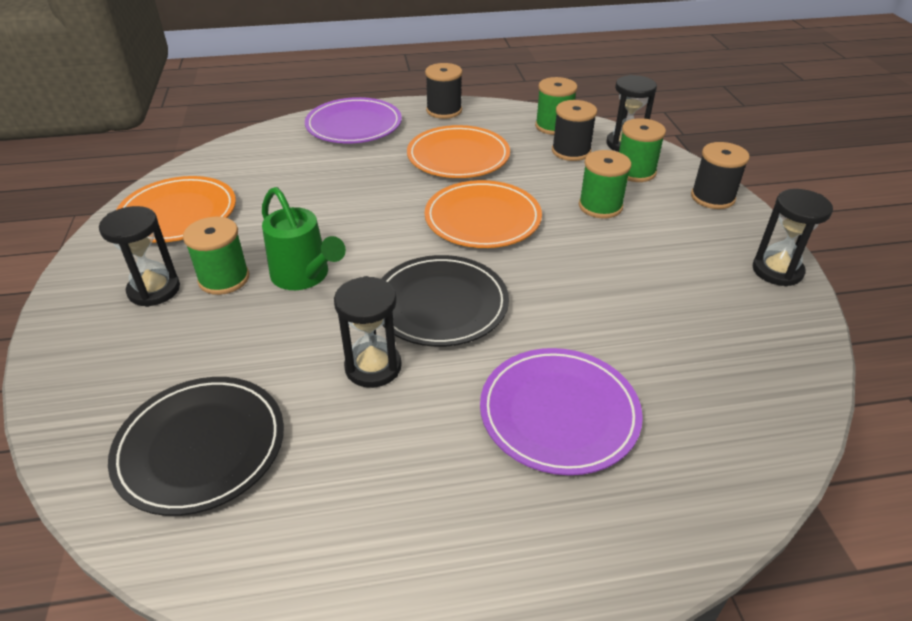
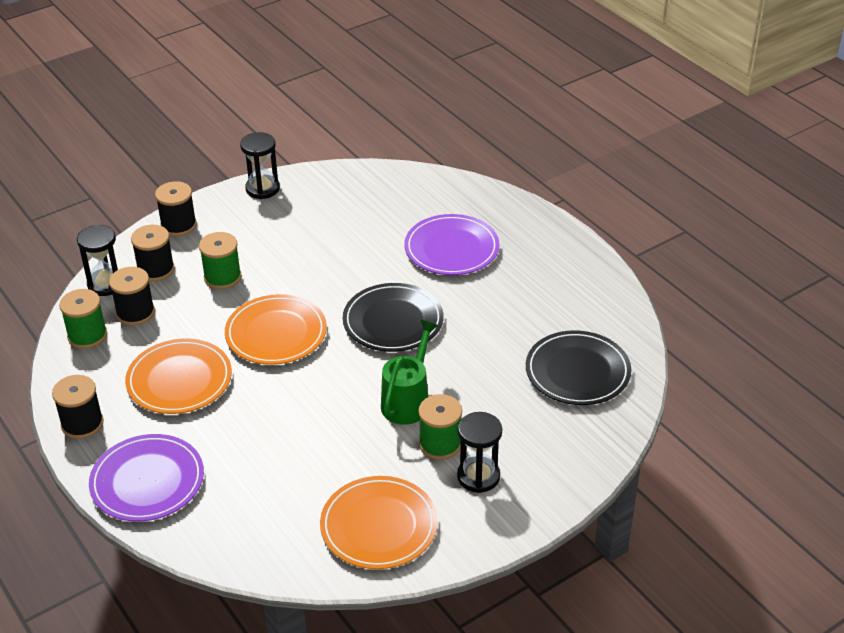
camera: 115 degrees left, 0 degrees up
(373, 367) = (470, 330): black hourglass -> none
(635, 171) = (156, 269): green spool -> black spool

